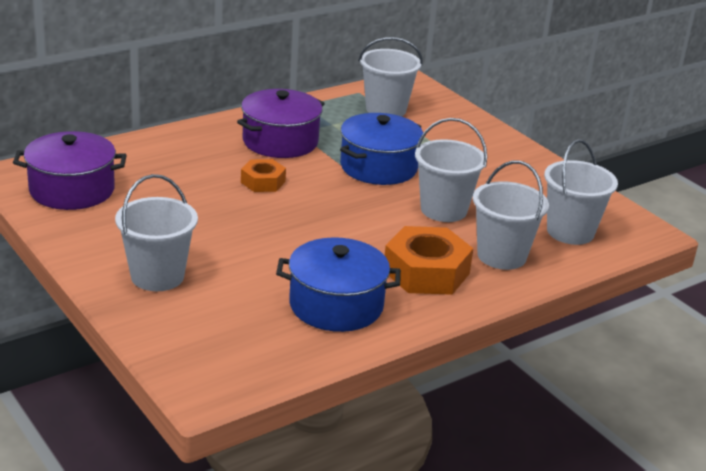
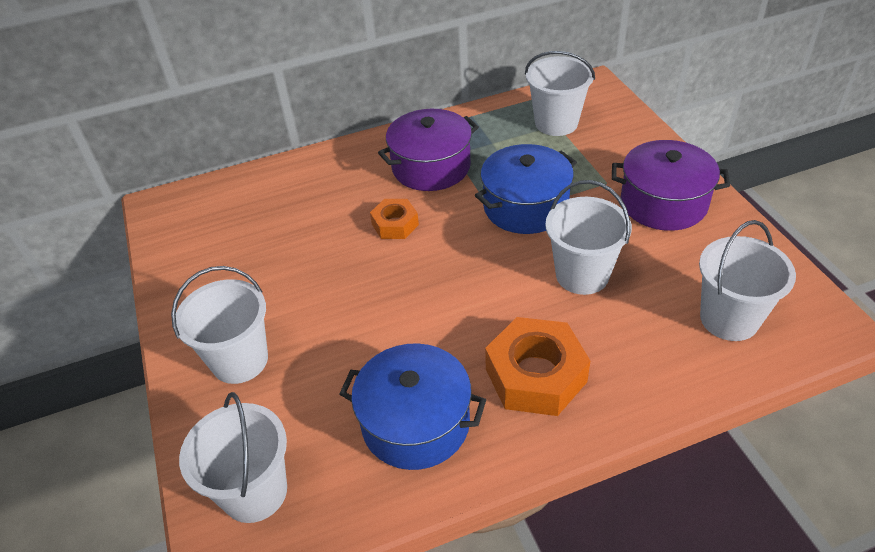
camera: 20 degrees right, 15 degrees up
(72, 190) = (203, 229): purple pot -> purple pot (663, 203)
(501, 256) = (634, 354): white bucket -> white bucket (255, 492)

